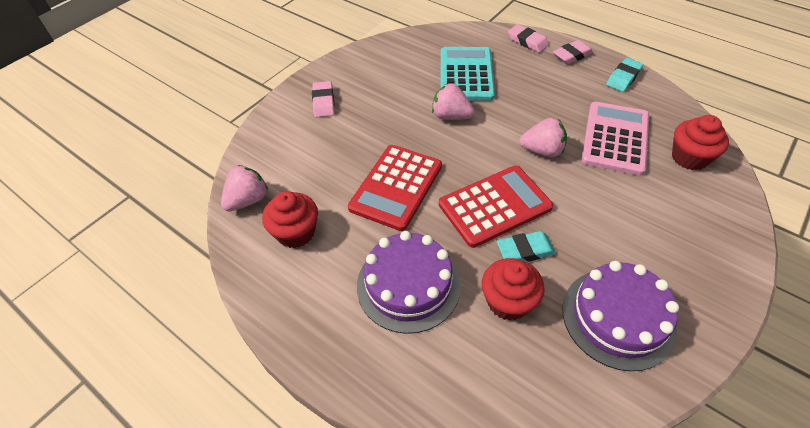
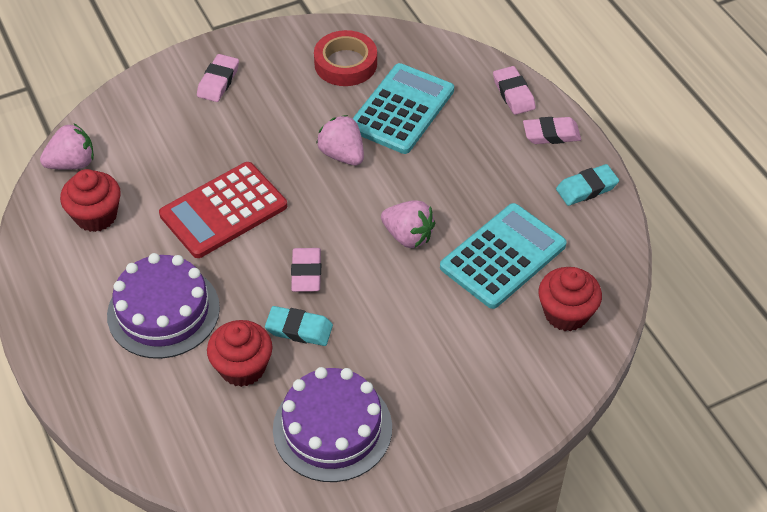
camera: 25 degrees right, 0 degrees up
(405, 61) = (345, 63): none -> red tape
(494, 206) = (306, 273): red calculator -> pink eraser
(615, 138) = (503, 256): pink calculator -> turquoise calculator

